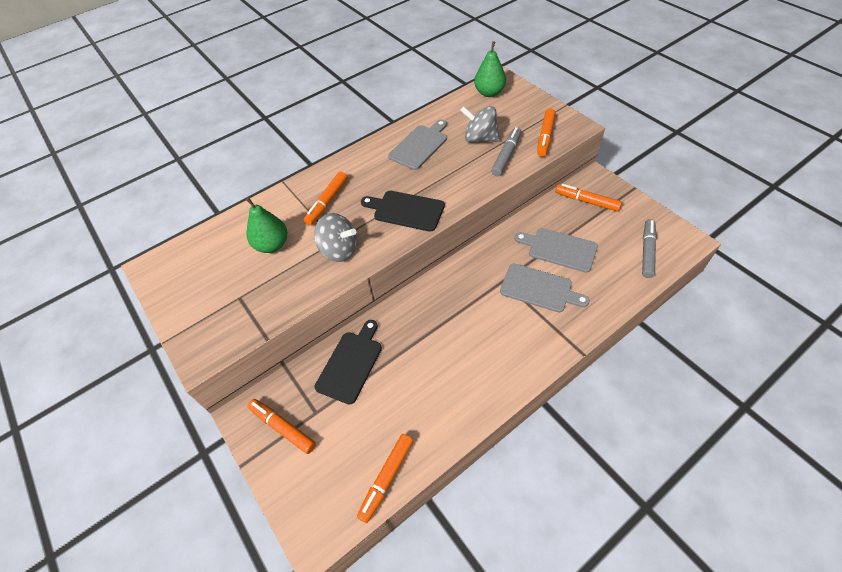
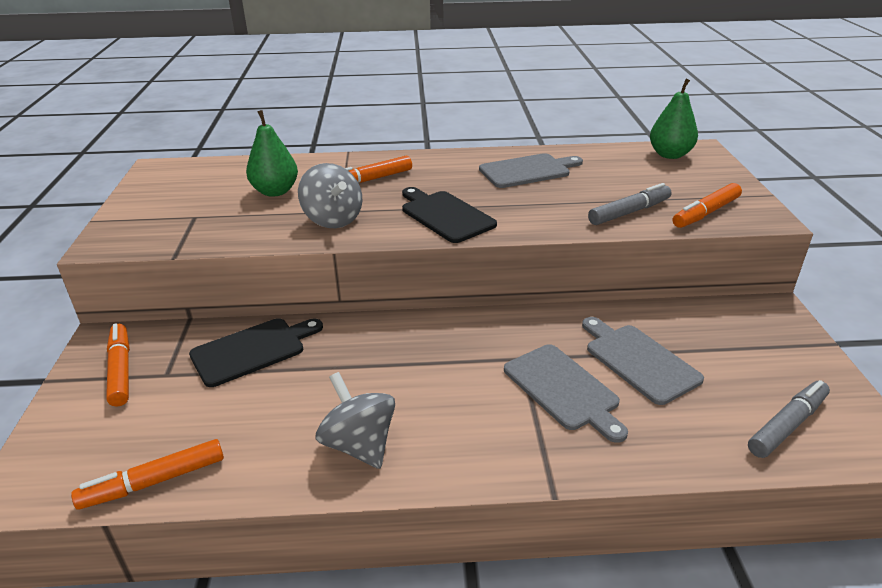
camera: 30 degrees right, 20 degrees down
(480, 139) = (611, 188): grey spinning top -> grey spinning top (359, 445)
(587, 201) = (735, 328): orange marker -> none

